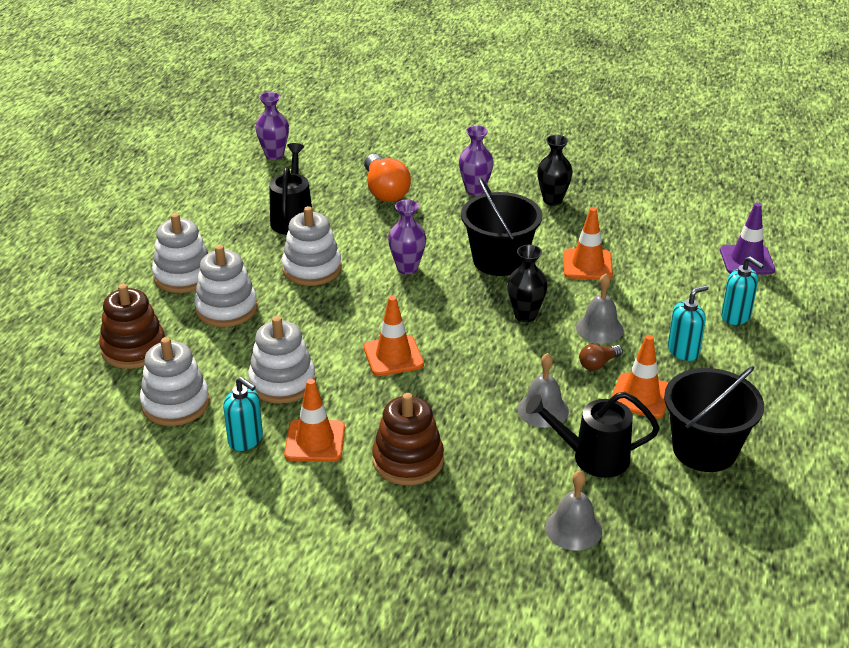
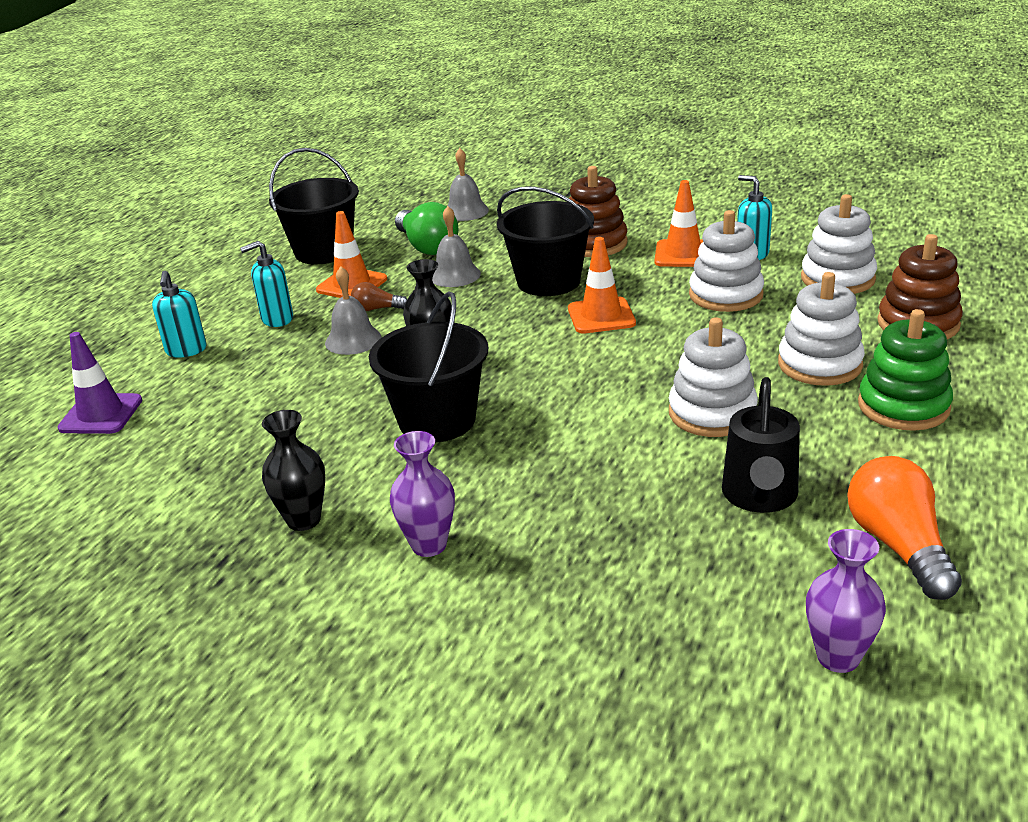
camera: 170 degrees left, 5 degrees down
(183, 275) = (903, 406): white stacking toy -> green stacking toy
(385, 191) = (595, 549): orange light bulb -> orange light bulb (898, 546)
(407, 268) = (572, 411): purple vase -> none
(447, 400) = (548, 281): none -> black bucket
(587, 265) = (318, 412): orange traffic cone -> none
(591, 457) = (427, 246): black watering can -> green light bulb
(598, 364) = (376, 309): brown light bulb -> brown light bulb turned 150 degrees counterclockwise
(736, 316) = (186, 350): turquoise soap dispenser -> turquoise soap dispenser turned 150 degrees counterclockwise

